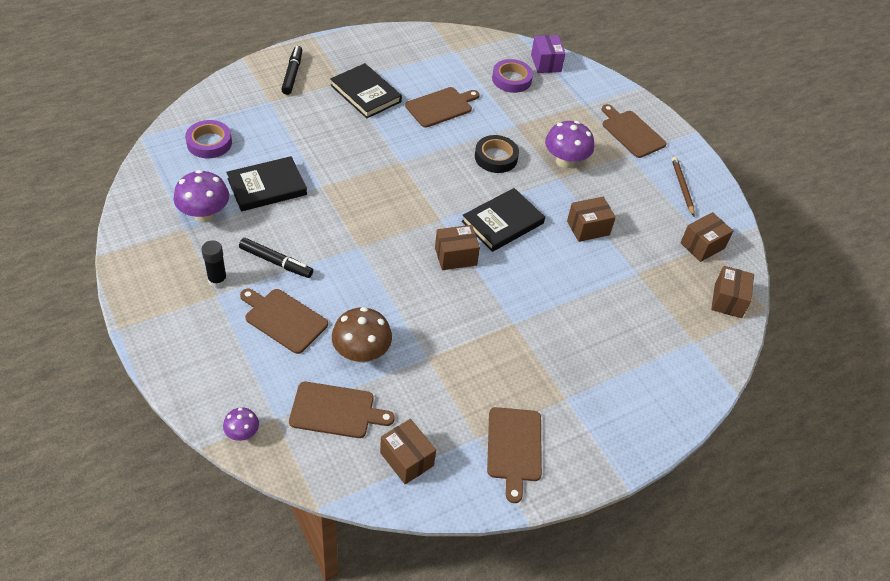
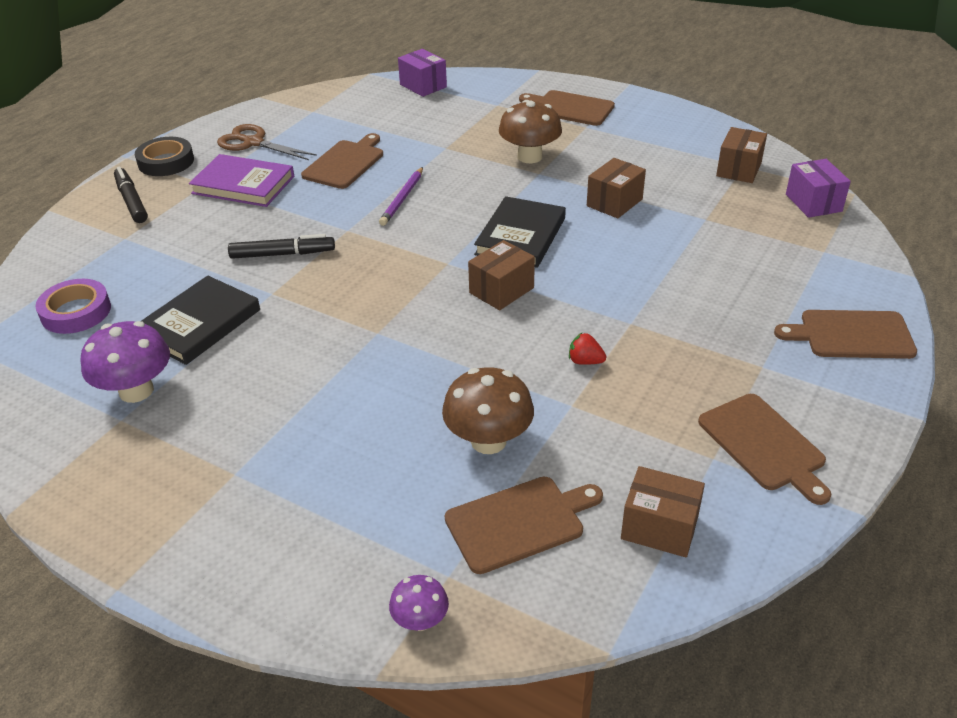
camera: 25 degrees left, 10 degrees down
(217, 280) = (220, 455): black glue stick -> none
(276, 262) = (284, 397): black marker -> black marker (282, 254)
(283, 319) = (353, 455): brown cutting board -> brown cutting board (851, 335)
(366, 93) = (243, 185): black book -> purple book
(397, 61) = (253, 143): none -> brown scissors
(453, 154) = (402, 198): none -> purple pencil
(461, 333) = (585, 361): none -> red strawberry
(496, 157) = (453, 183): black tape -> black tape (166, 162)
(511, 79) = (400, 111): purple tape -> none
(565, 161) = (529, 157): purple mushroom -> brown mushroom
(682, 187) = (666, 131): brown pencil -> none
(728, 300) = (813, 203): brown box -> purple box

